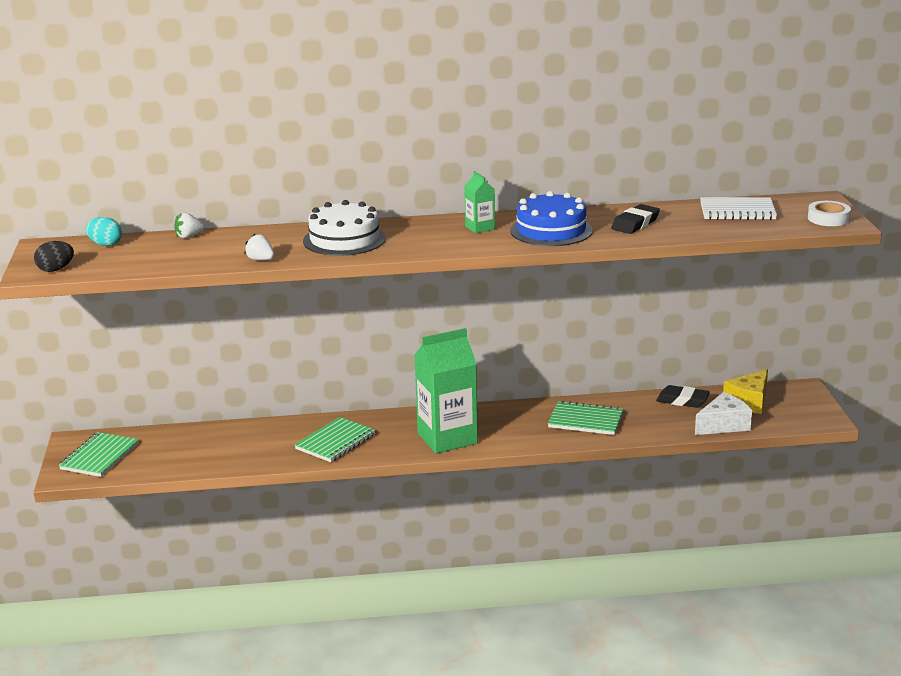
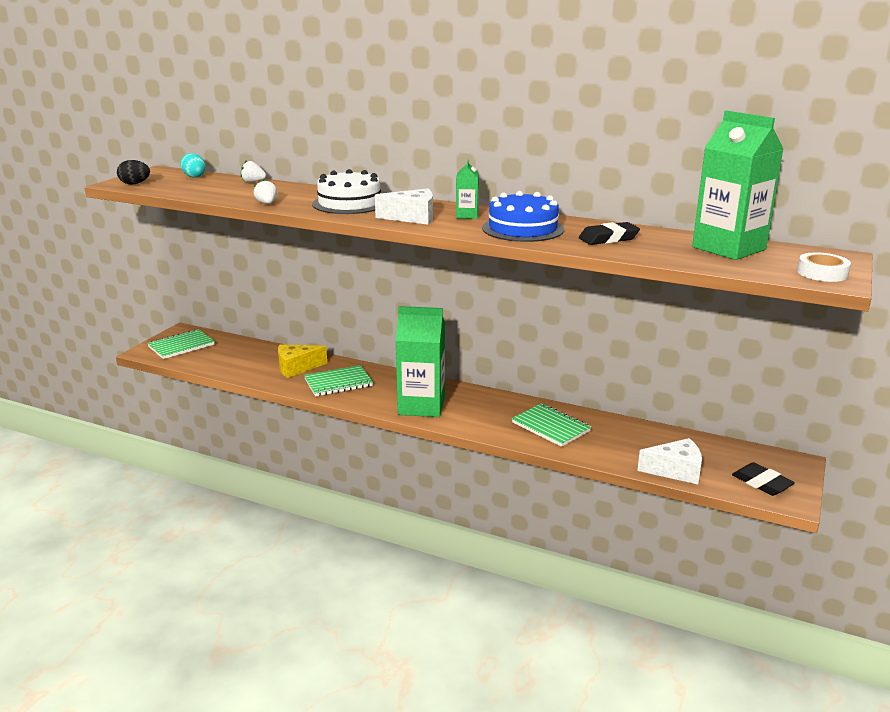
camera: 30 degrees right, 0 degrees up
(434, 242) = (412, 217): none -> white cheese
(682, 400) = (659, 437): black eraser -> black eraser (761, 483)
(737, 211) = (728, 248): white notebook -> green carton
(749, 402) = (725, 457): yellow cheese -> yellow cheese (297, 368)

